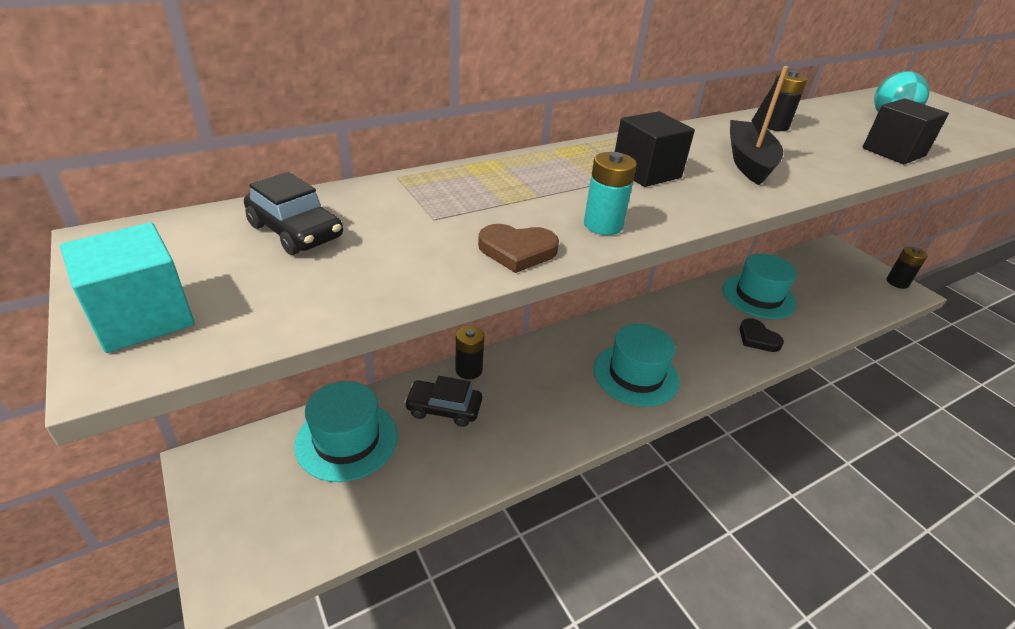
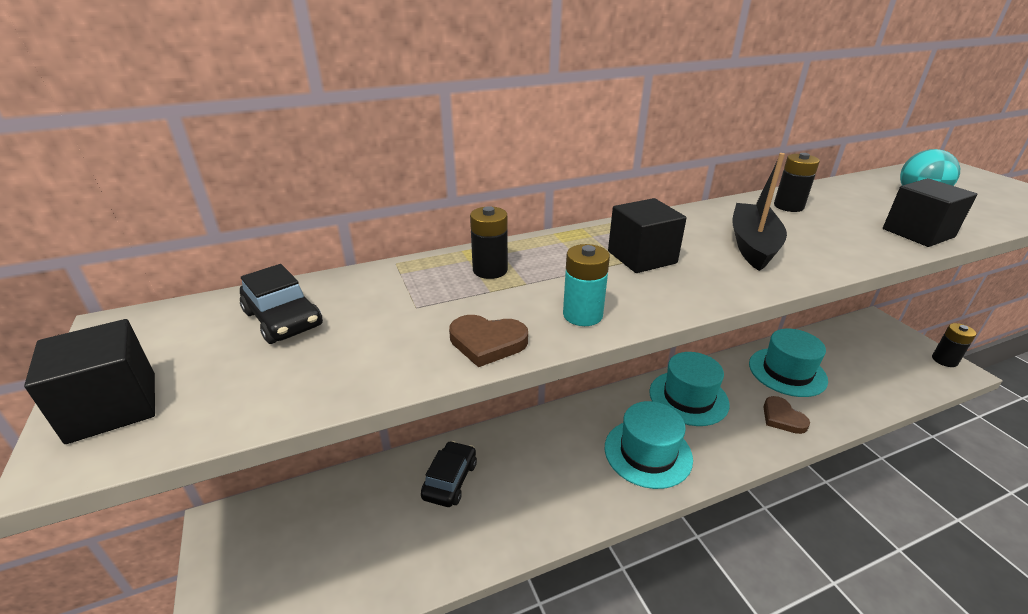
camera: 10 degrees right, 5 degrees down
(143, 317) = (113, 407): turquoise cube -> black cube
(347, 440) = (353, 508): turquoise hat -> turquoise hat (688, 398)
(444, 409) = (450, 480): black car -> black car turned 90 degrees clockwise
(469, 370) = (481, 440): black battery -> black battery (490, 270)
(757, 338) = (782, 418): black heart -> brown heart

